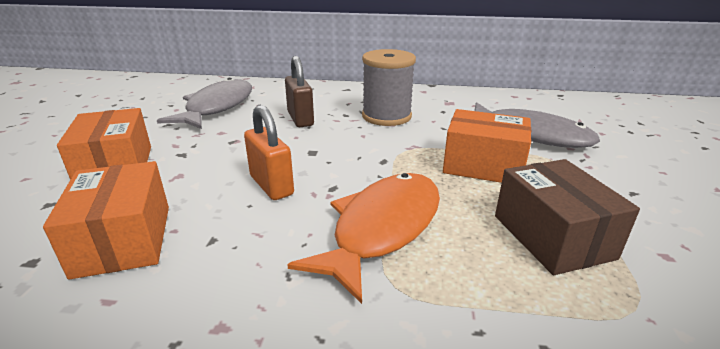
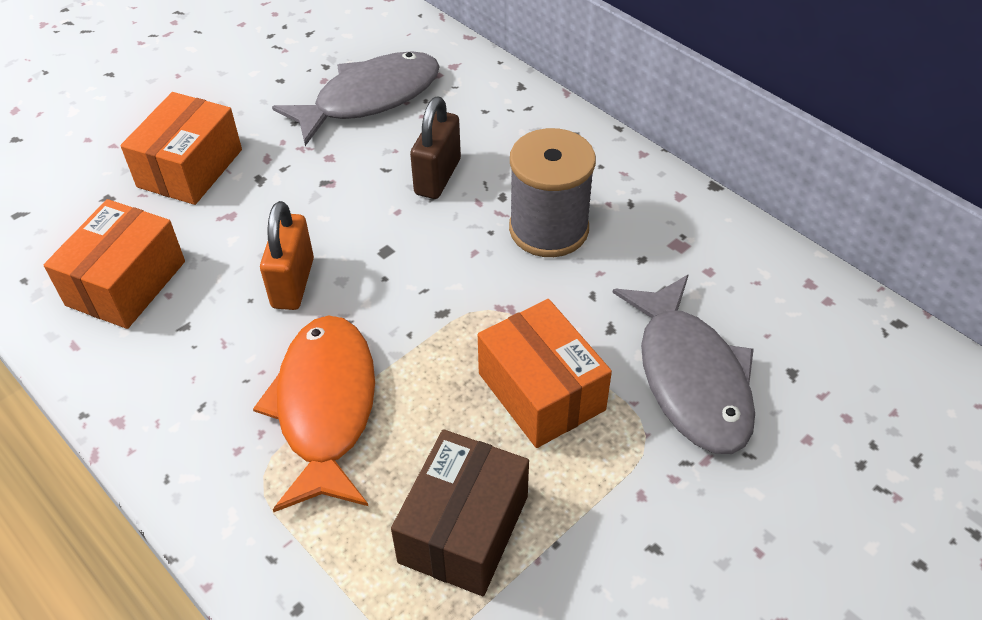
camera: 40 degrees right, 20 degrees up
(382, 228) = (325, 408): orange fish -> orange fish turned 75 degrees counterclockwise

